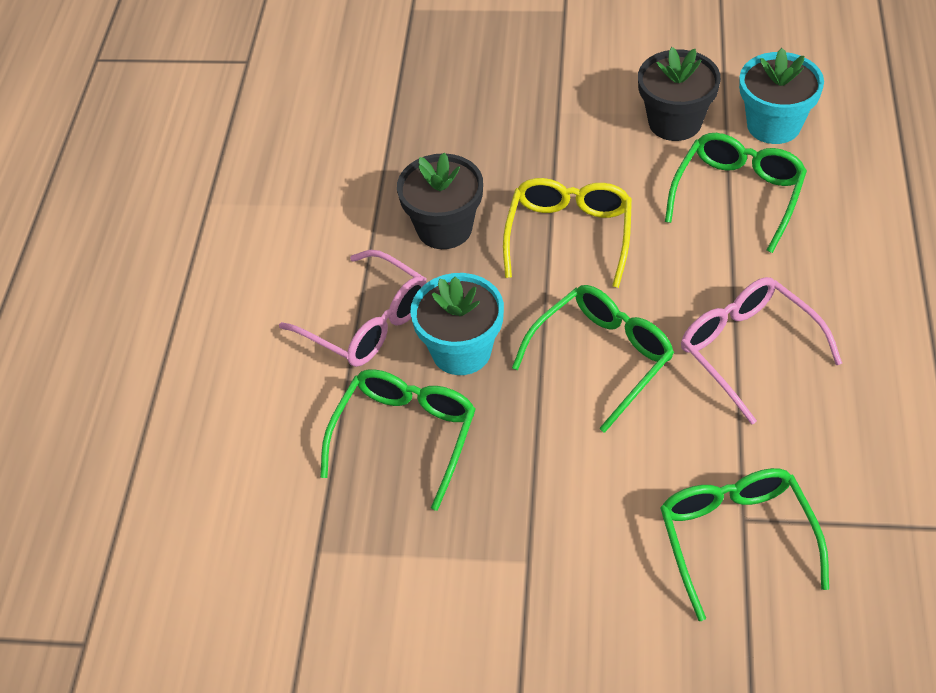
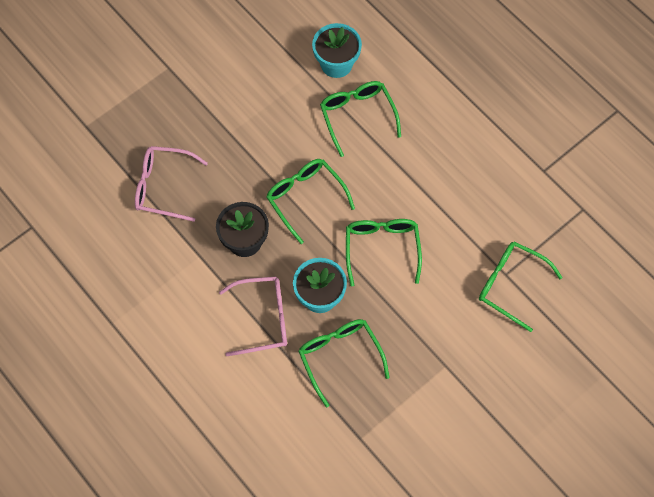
camera: 50 degrees left, 15 degrees up
(569, 236) = (306, 199): yellow glasses -> green glasses
(675, 122) = (290, 96): black flower pot -> none
(748, 351) = (436, 194): pink glasses -> pink glasses (164, 187)

